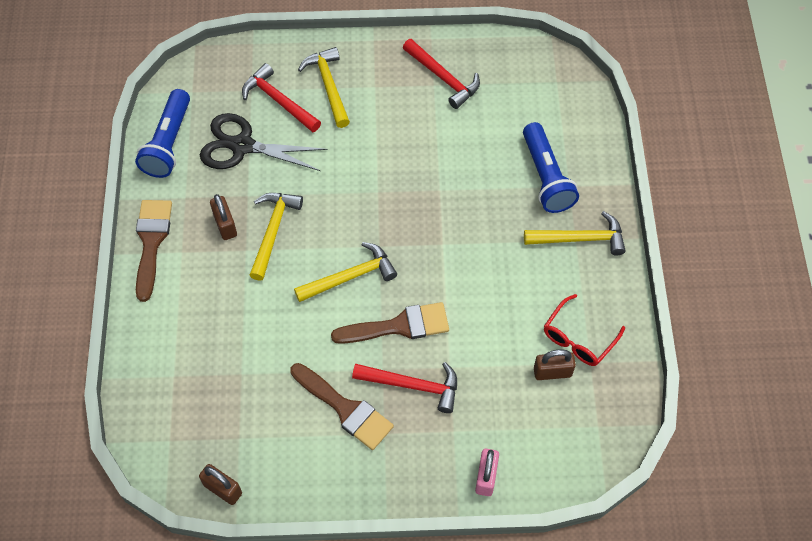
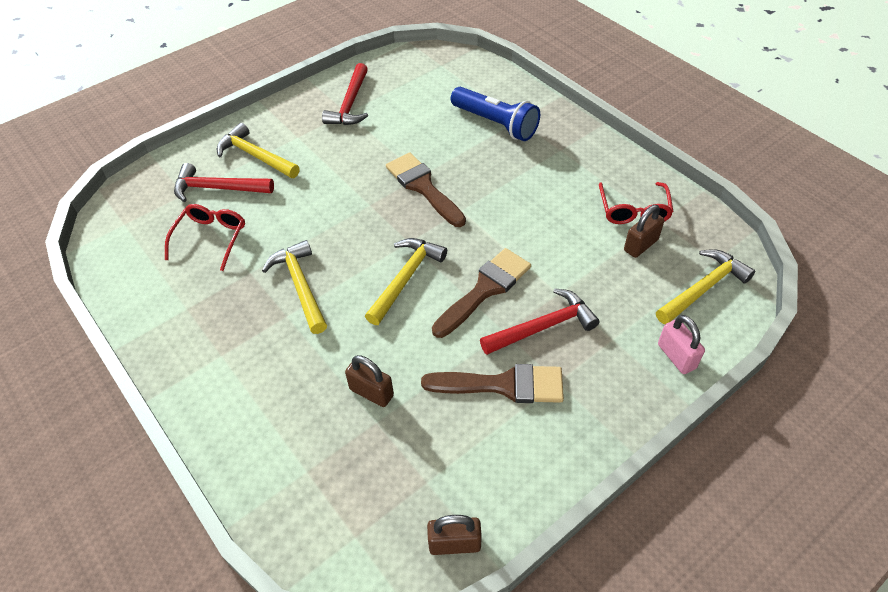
camera: 35 degrees left, 10 degrees down
(151, 242) = (181, 366): brown brush -> brown brush (423, 187)
(169, 143) = (132, 275): blue flashlight -> none
(225, 225) = (248, 307): brown padlock -> brown padlock (371, 392)
(242, 146) = (211, 238): black scissors -> red glasses
(443, 78) = (350, 104): red hammer -> red hammer turned 90 degrees clockwise
(580, 239) = (562, 147): yellow hammer -> yellow hammer (703, 288)

